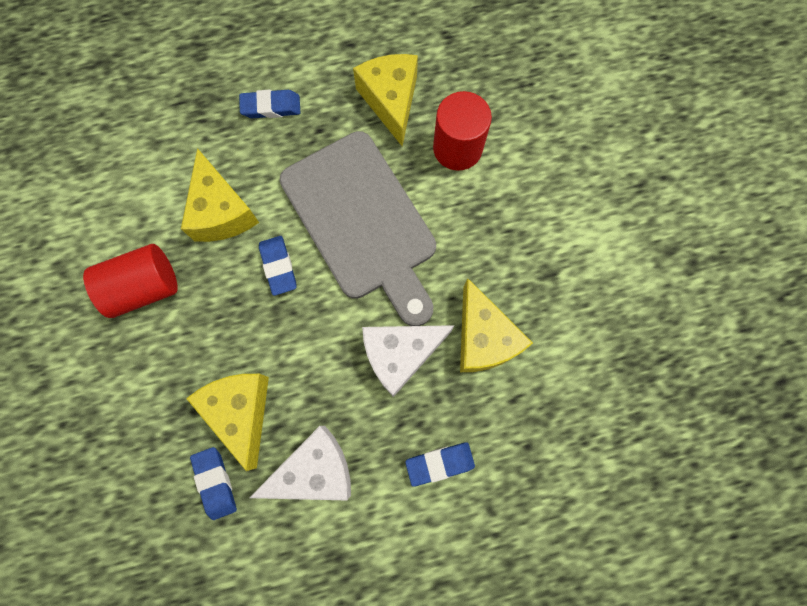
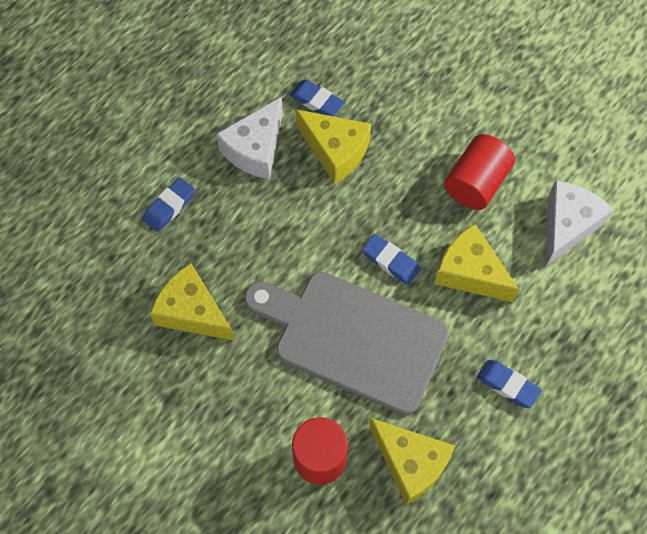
camera: 145 degrees right, 10 degrees down
(271, 107) = (507, 385): blue eraser -> blue eraser turned 75 degrees clockwise
(400, 354) = (249, 259): white cheese -> white cheese (567, 226)

